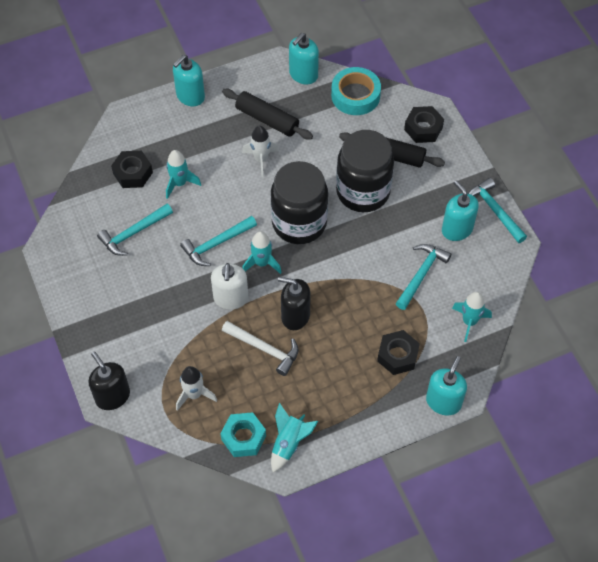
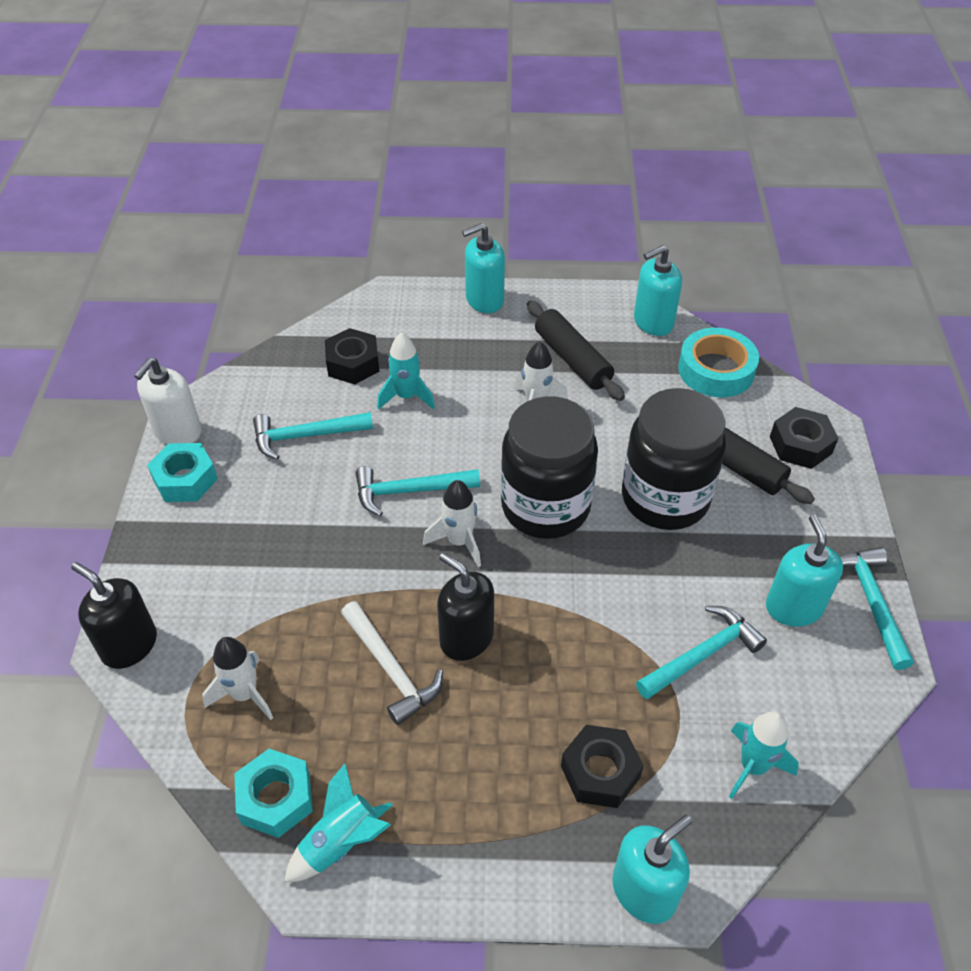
camera: 25 degrees right, 10 degrees down
(77, 289) = (185, 479): none -> turquoise nut
(112, 396) = (129, 645): black soap dispenser -> black soap dispenser turned 45 degrees counterclockwise
(231, 298) = (385, 573): white soap dispenser -> white soap dispenser (177, 432)
(262, 263) = (459, 541): turquoise rocket -> white rocket

